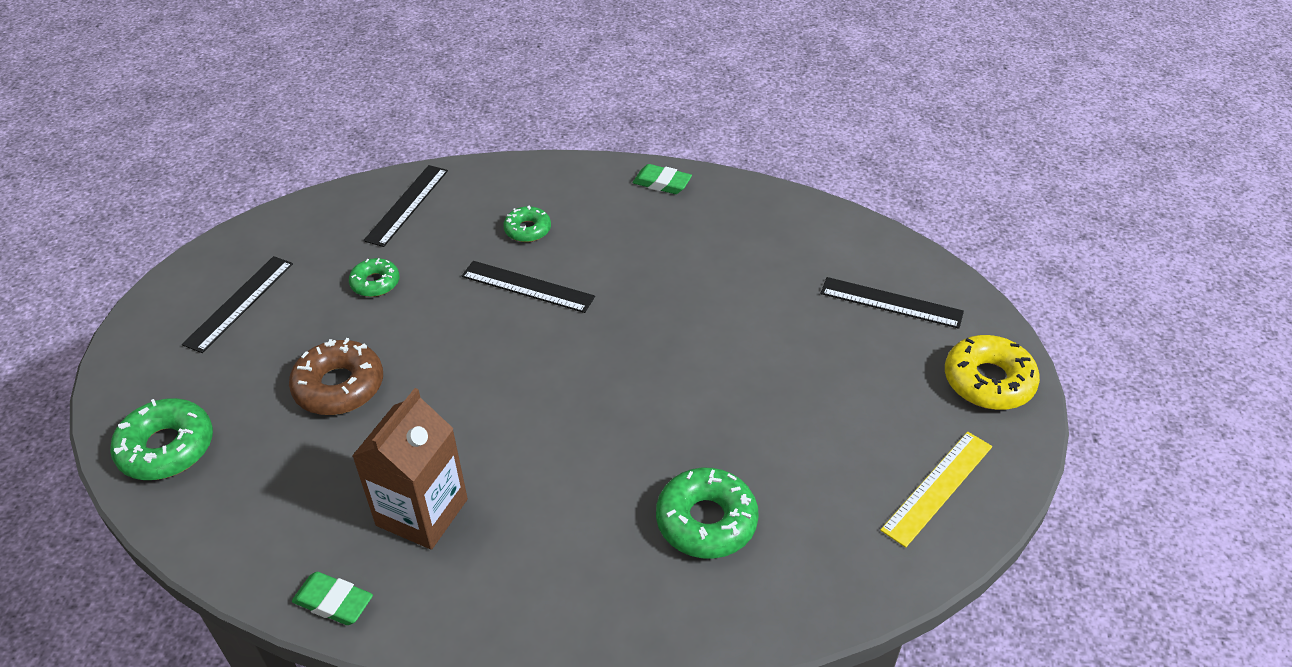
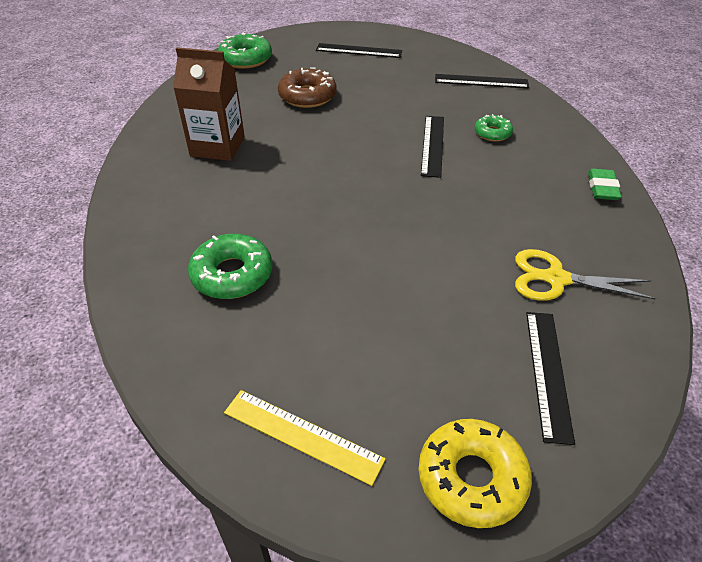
camera: 75 degrees right, 0 degrees up
(333, 602) = (150, 132): green eraser -> none
(375, 283) = (400, 87): green donut -> none
(782, 260) = (556, 279): none -> yellow scissors

